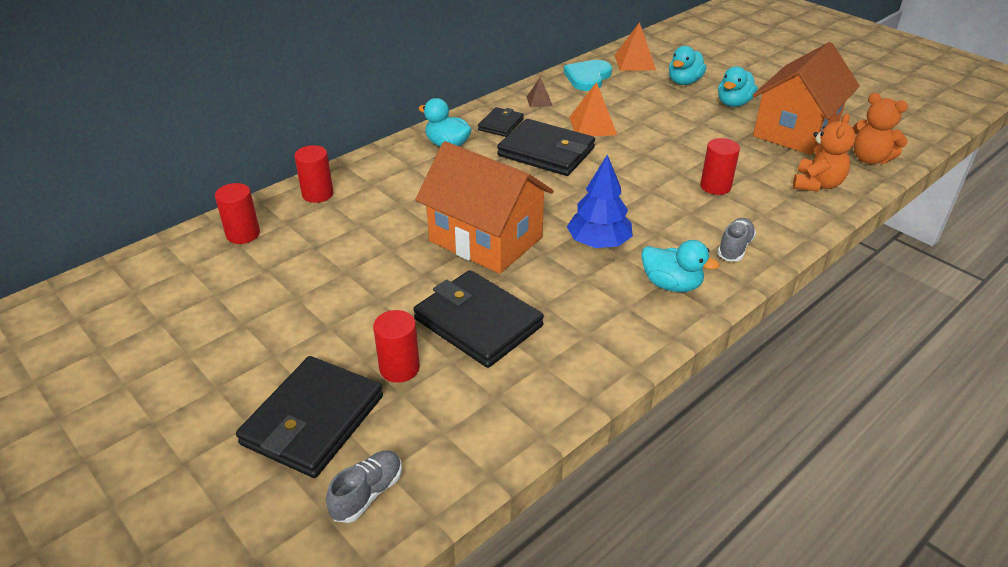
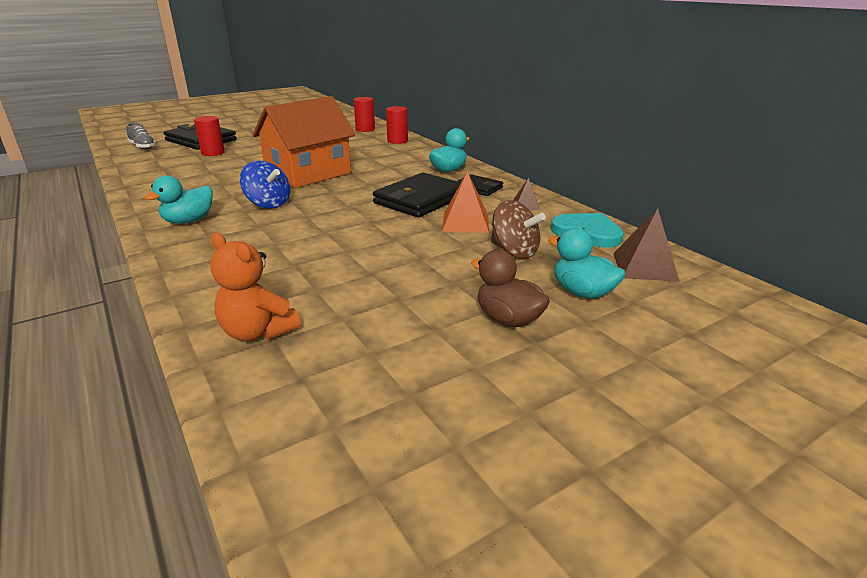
camera: 100 degrees right, 10 degrees down
(478, 322) = (226, 168): black wallet -> none
(598, 243) = (268, 204): blue tree -> blue spinning top
(634, 62) = (644, 266): orange pyramid -> brown pyramid
(638, 104) = (514, 252): none -> brown spinning top
(715, 186) = (307, 264): red cylinder -> none
(733, 103) = (508, 319): turquoise duck -> brown duck
(734, 248) = (201, 253): grey shoe -> none
(796, 130) = (406, 356): orange house -> none
(870, 159) = (282, 409): orange teddy bear -> none

